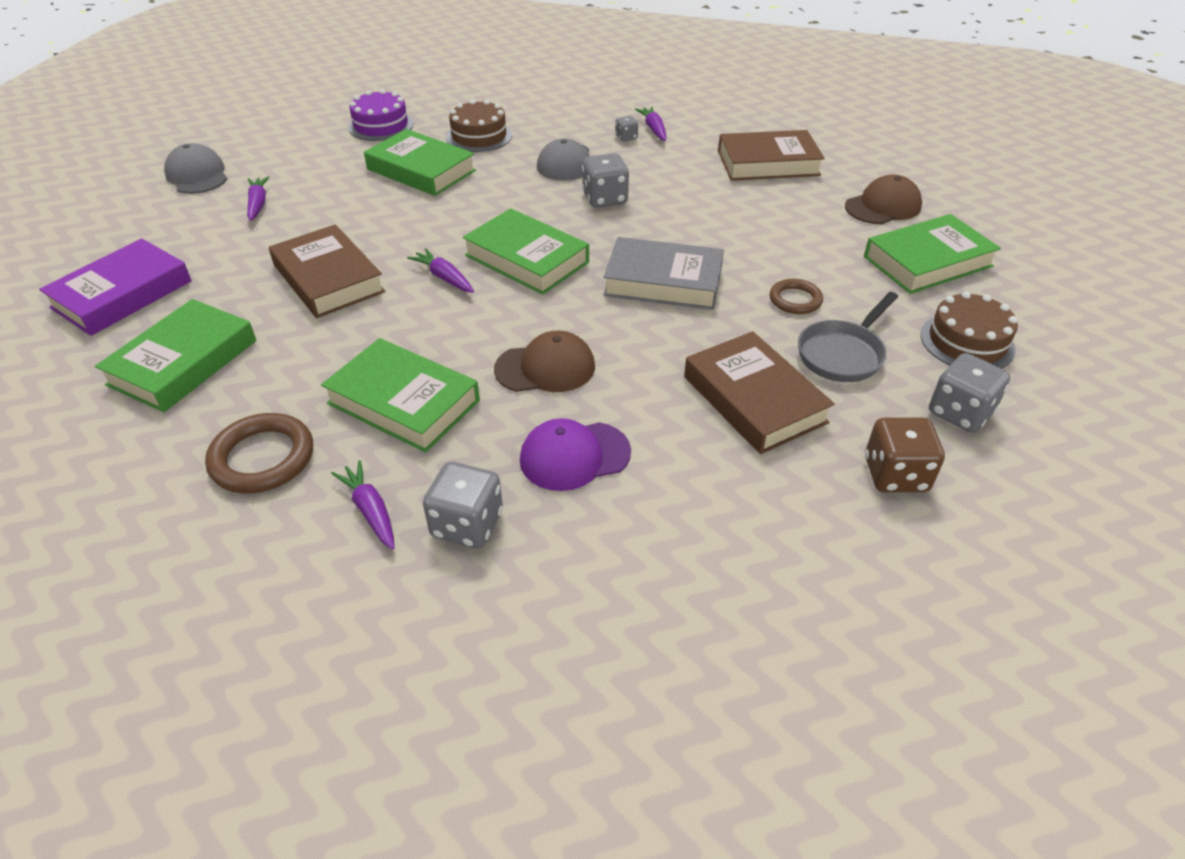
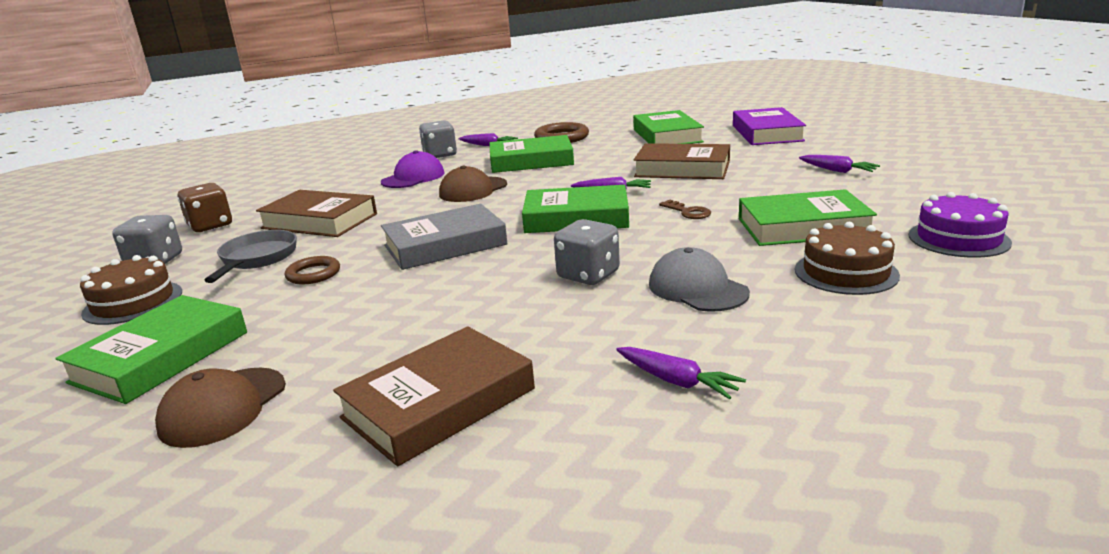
camera: 145 degrees right, 20 degrees down
(197, 175) = (932, 164): grey cap -> none
(446, 220) = (688, 212): none -> brown key
(626, 137) = (689, 350): grey dice -> none

